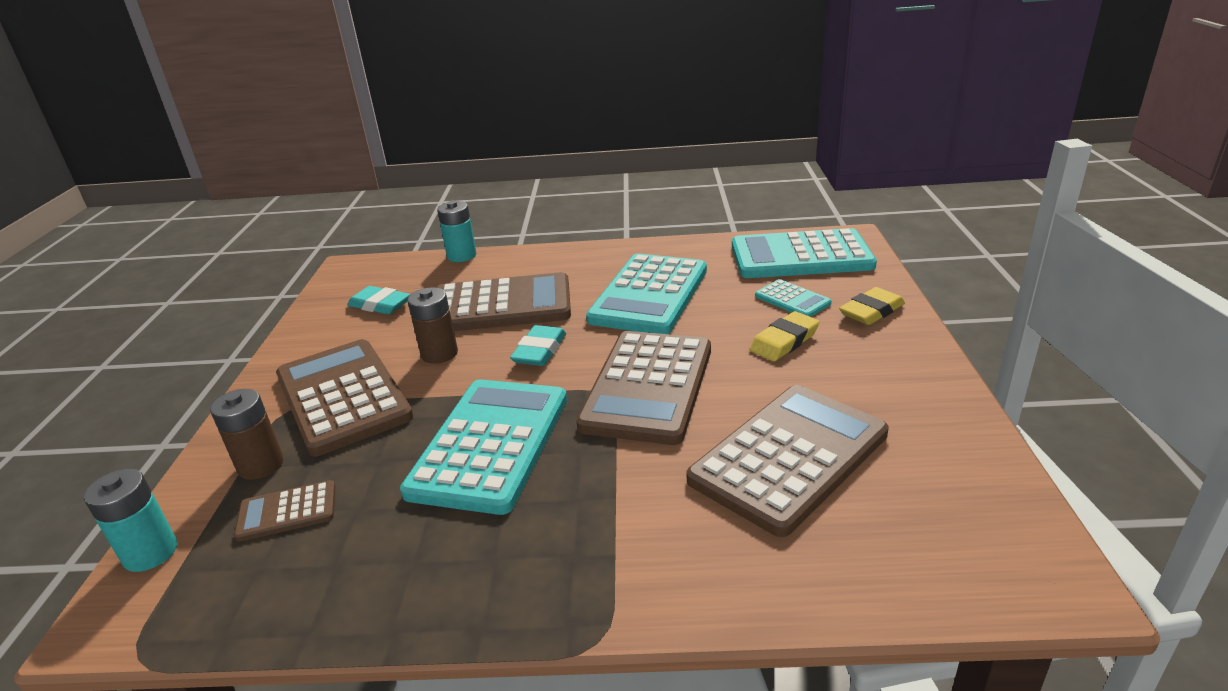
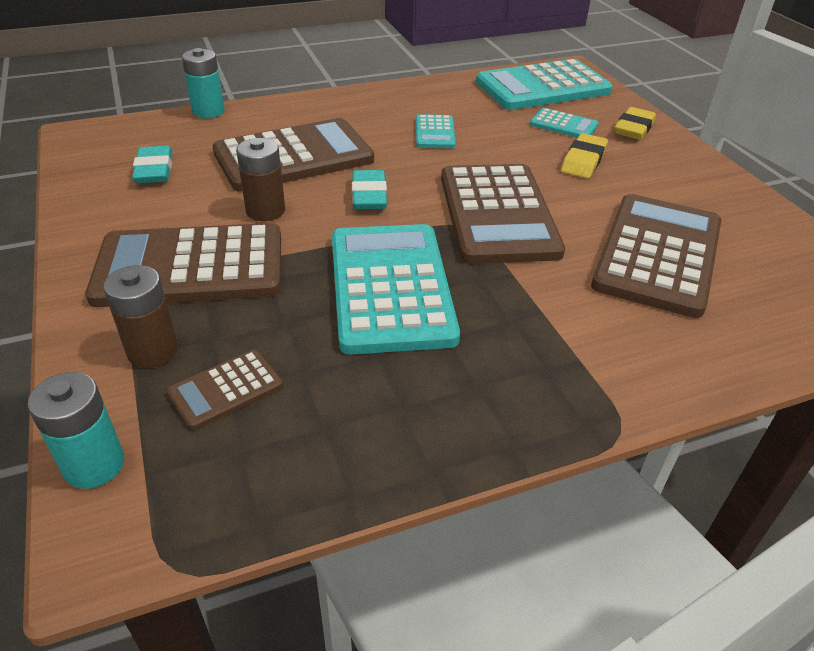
camera: 25 degrees left, 10 degrees up
(342, 396) = (190, 267): brown calculator -> brown calculator turned 45 degrees counterclockwise
(380, 305) = (154, 170): turquoise eraser -> turquoise eraser turned 75 degrees clockwise
(649, 295) = (435, 132): turquoise calculator -> turquoise calculator, size x0.47

